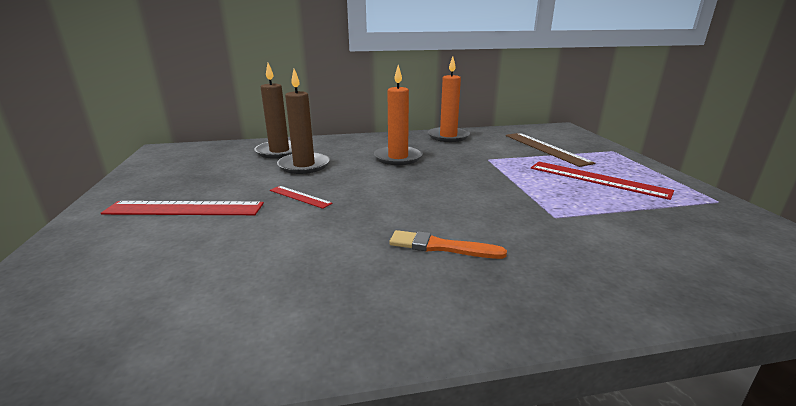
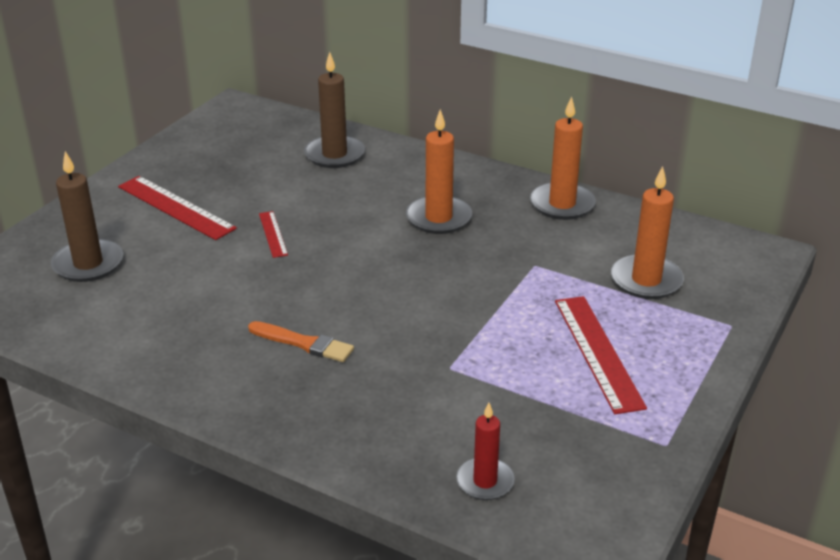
camera: 40 degrees right, 10 degrees up
(304, 165) = (329, 190): brown candle -> brown candle (88, 264)
(441, 247) = (303, 343): orange brush -> orange brush turned 150 degrees clockwise
(545, 148) = (646, 280): brown ruler -> orange candle
(722, 267) = (485, 481): none -> red candle

